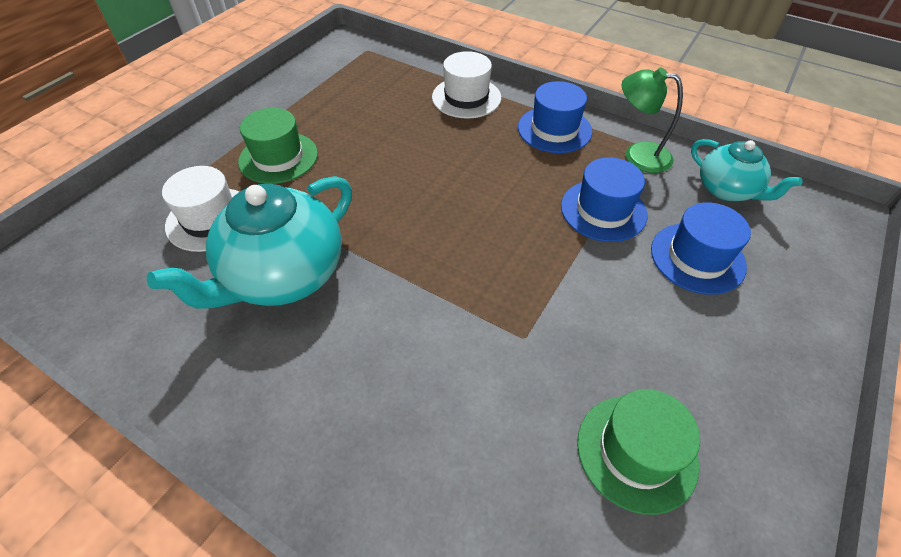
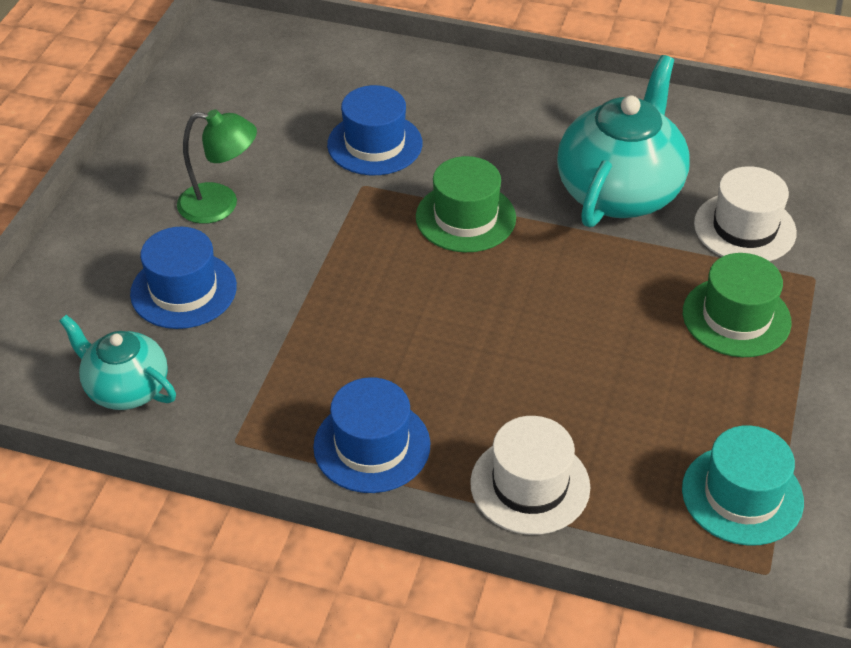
camera: 165 degrees right, 5 degrees down
(354, 76) = (742, 495): none -> turquoise hat
(603, 210) = (292, 327): blue hat -> blue hat (374, 144)
(636, 452) = (260, 131): green hat -> green hat (465, 217)
(637, 155) = (244, 422): green lamp -> green lamp (220, 205)

